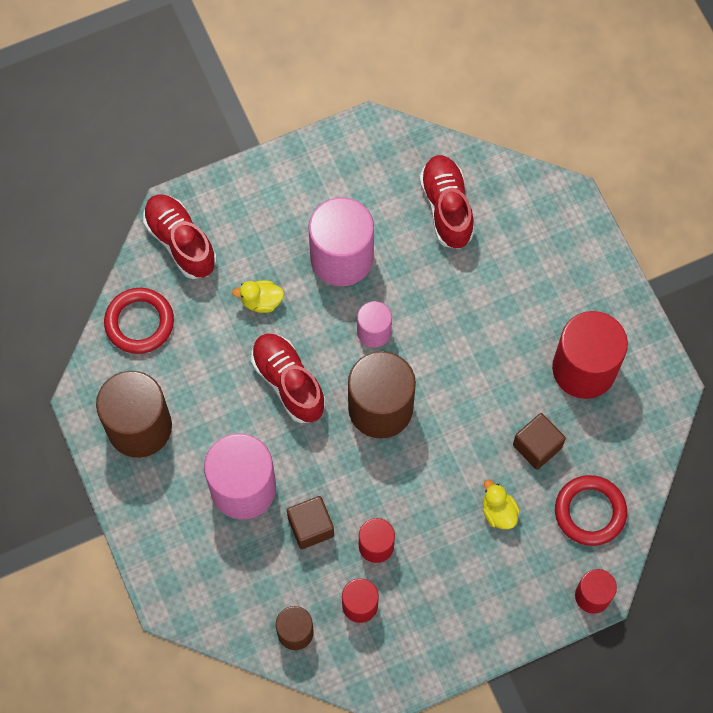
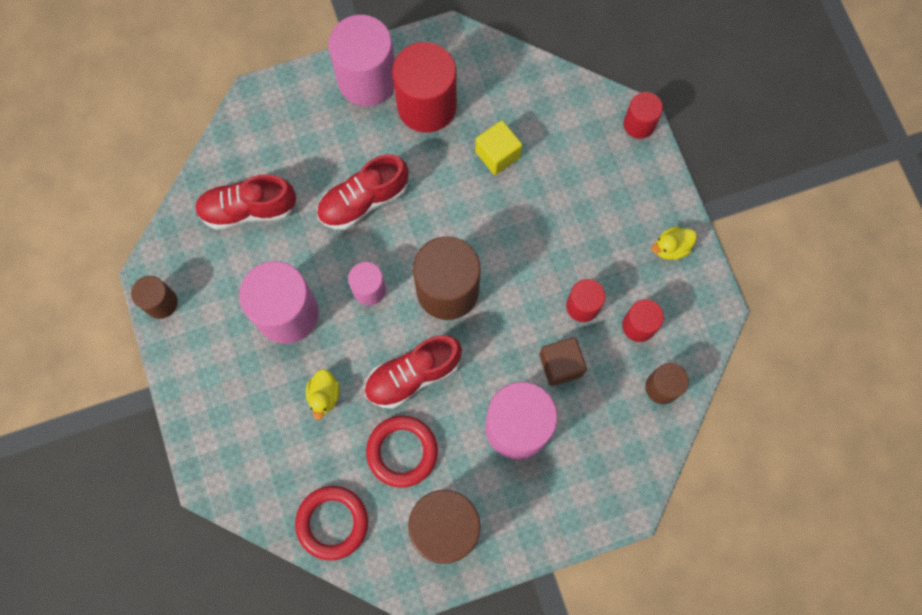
camera: 85 degrees left, 5 degrees up
(181, 242) = (248, 474): red shoe -> red shoe (363, 201)
(342, 142) = (161, 303): none -> brown cylinder
(498, 512) = (557, 194): yellow duck -> yellow duck (671, 248)
(537, 446) = (497, 154): brown cube -> yellow cube
(590, 512) = (562, 117): red ring -> red ring (402, 451)
(606, 305) = (367, 80): none -> pink cylinder

